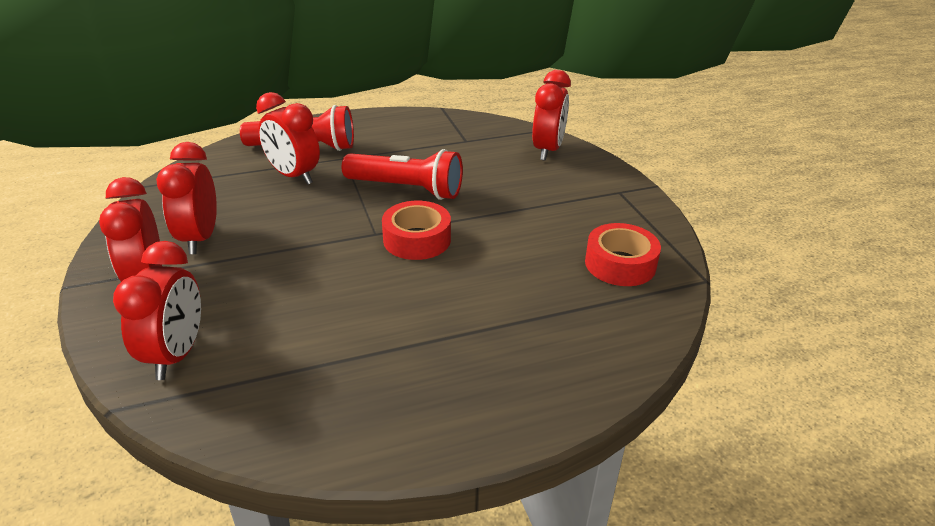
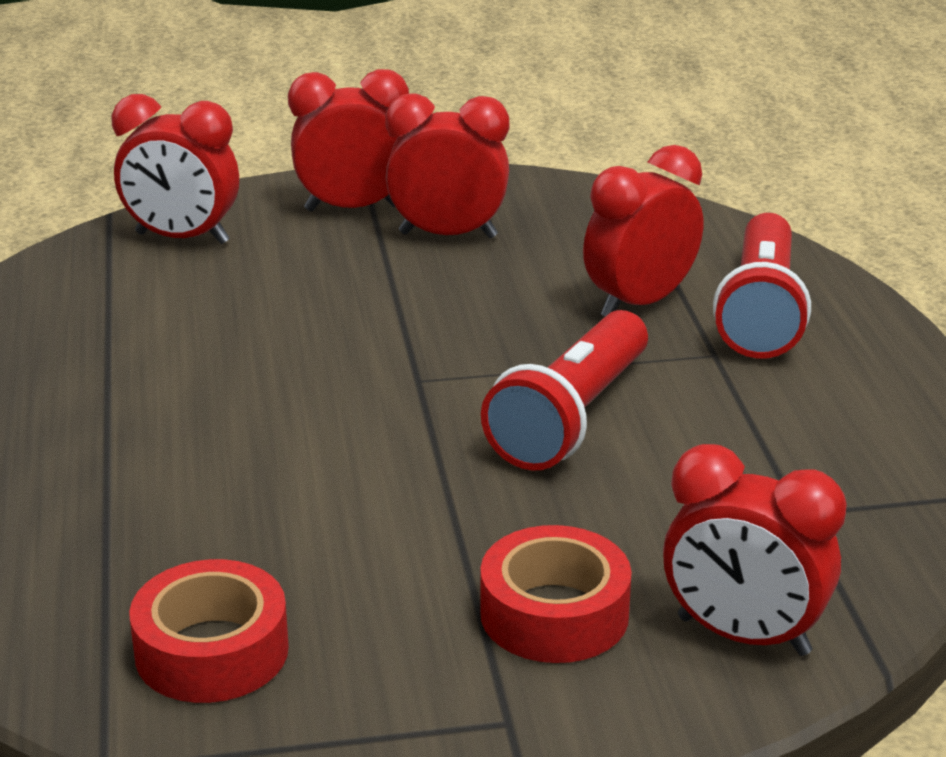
camera: 100 degrees right, 5 degrees down
(417, 239) = (383, 419): red tape -> red tape (554, 614)

